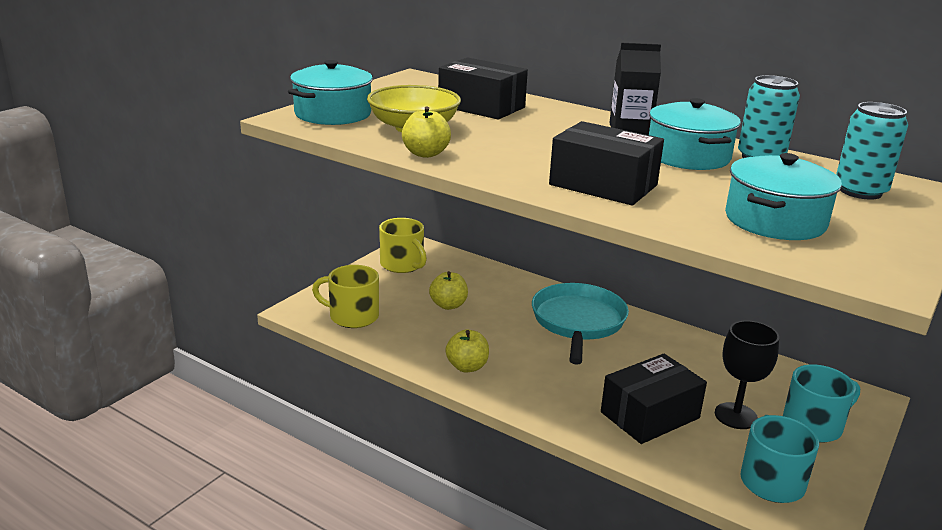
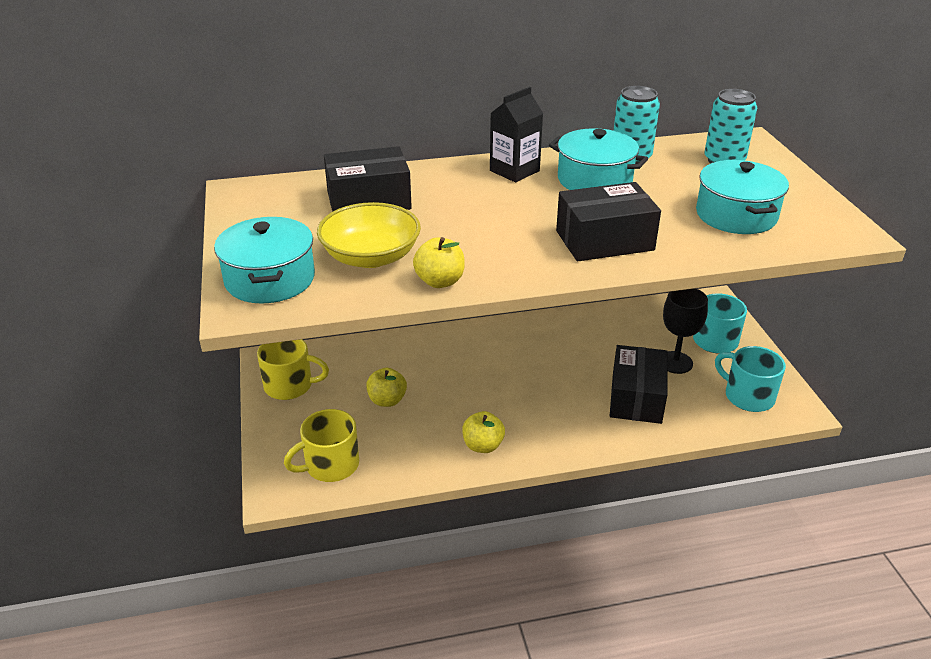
camera: 45 degrees left, 10 degrees up
(578, 322) = (494, 352): turquoise pan -> none

